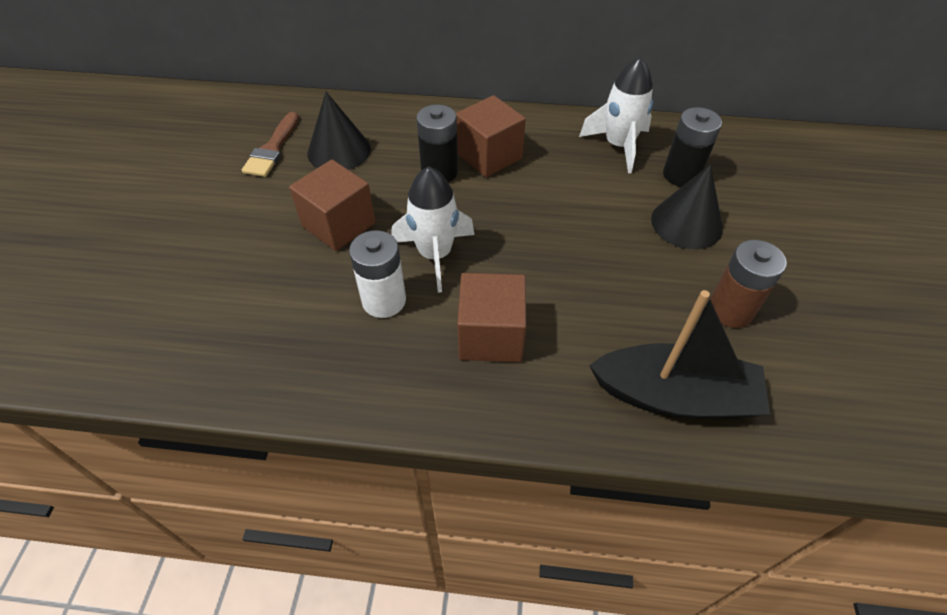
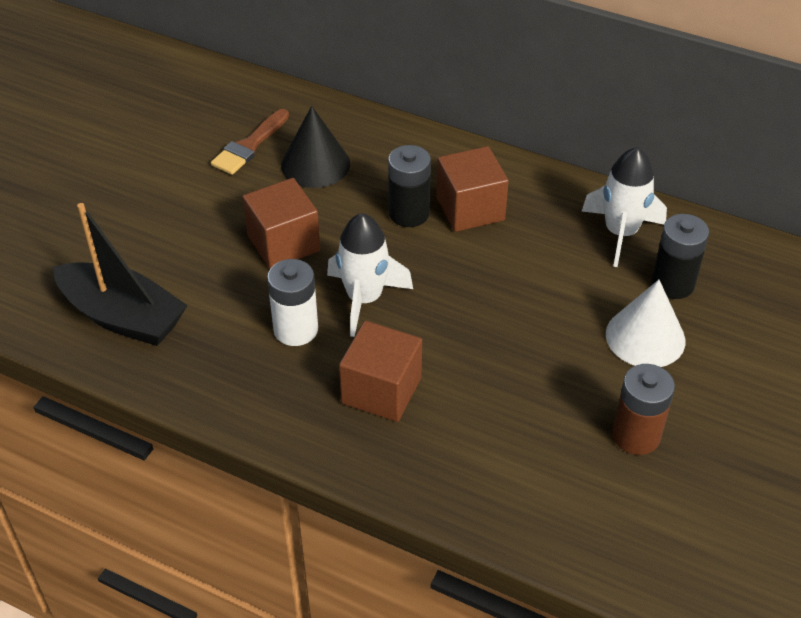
camera: 20 degrees right, 5 degrees down
(674, 396) = (528, 495): black boat -> black boat (123, 317)
(686, 223) = (645, 337): black cone -> white cone

